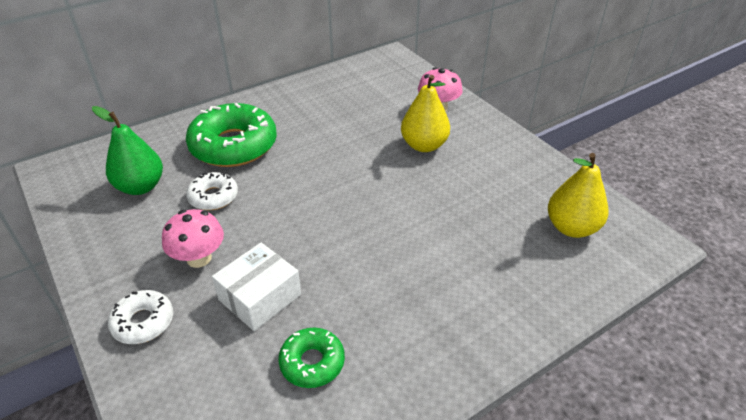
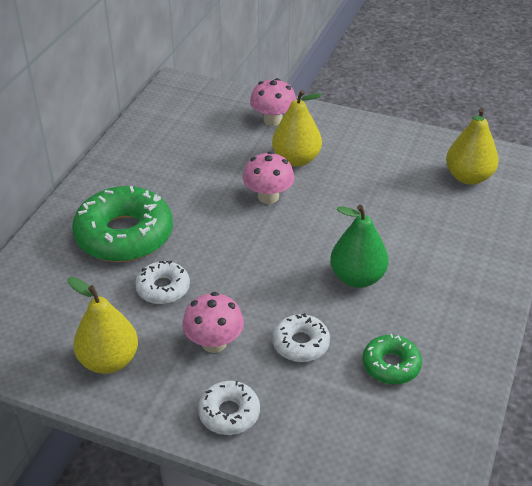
camera: 35 degrees left, 0 degrees up
(117, 231) = (109, 361): none -> yellow pear
(141, 187) = (80, 314): green pear -> green pear (357, 277)
(260, 297) = (300, 344): white box -> white donut
(369, 164) = (268, 197): none -> pink mushroom

